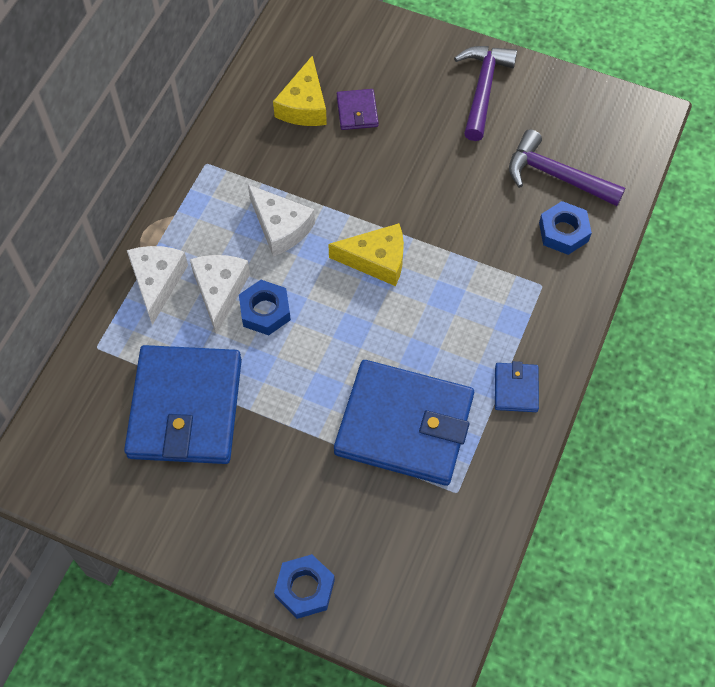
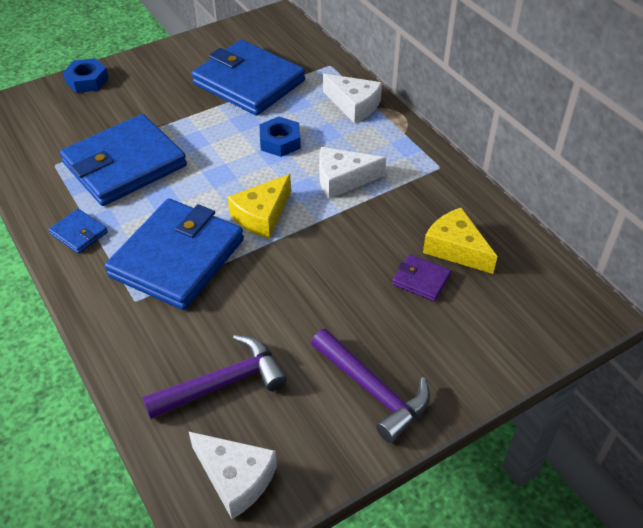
camera: 125 degrees right, 15 degrees down
(220, 291) = (318, 128): white cheese -> white cheese (235, 478)
(475, 289) = (177, 258): none -> blue wallet
(563, 232) = (164, 349): blue nut -> none

